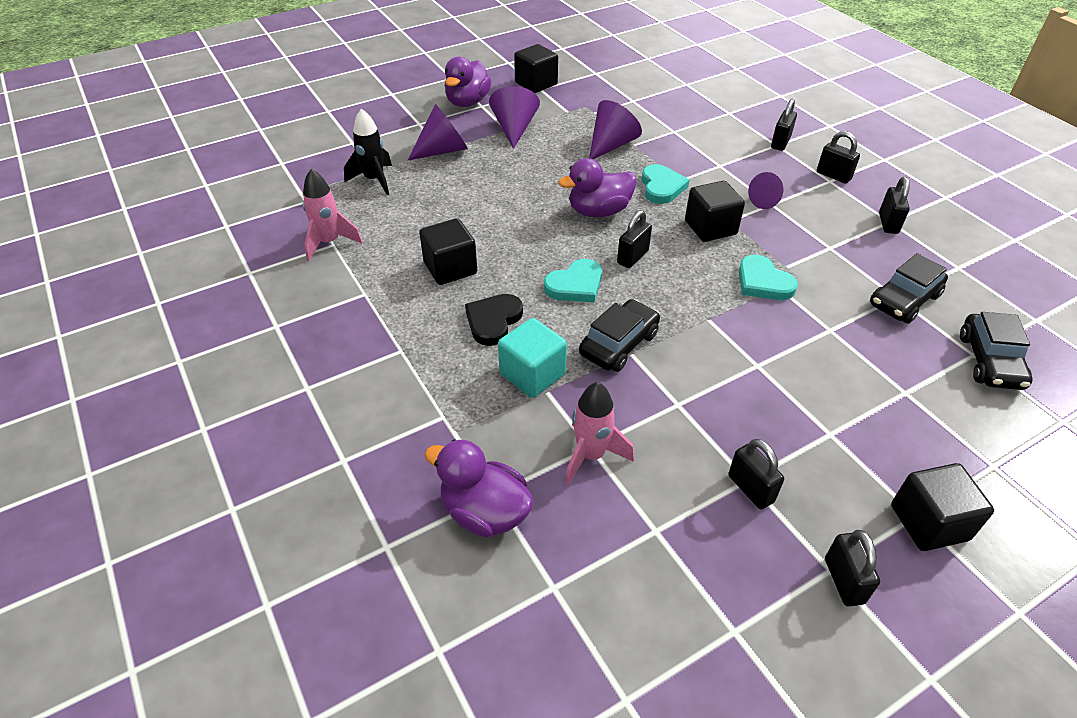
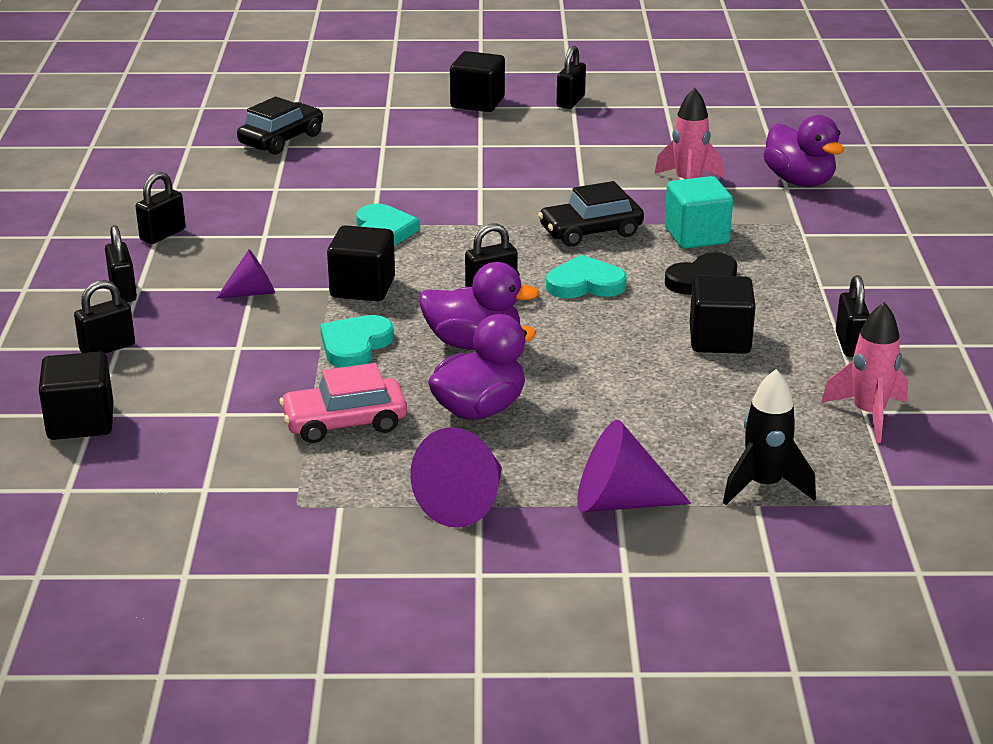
camera: 150 degrees left, 15 degrees down
(467, 102) = (498, 591): purple duck -> purple duck (479, 409)
(536, 84) = (326, 589): black cube -> black cube (81, 422)
(611, 145) = (344, 423): purple cone -> pink car
(750, 489) = (581, 141): black padlock -> black padlock (850, 344)
(904, 300) = (273, 185): black car -> none

